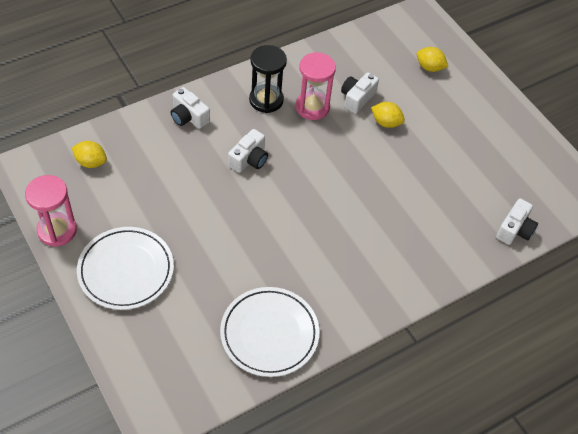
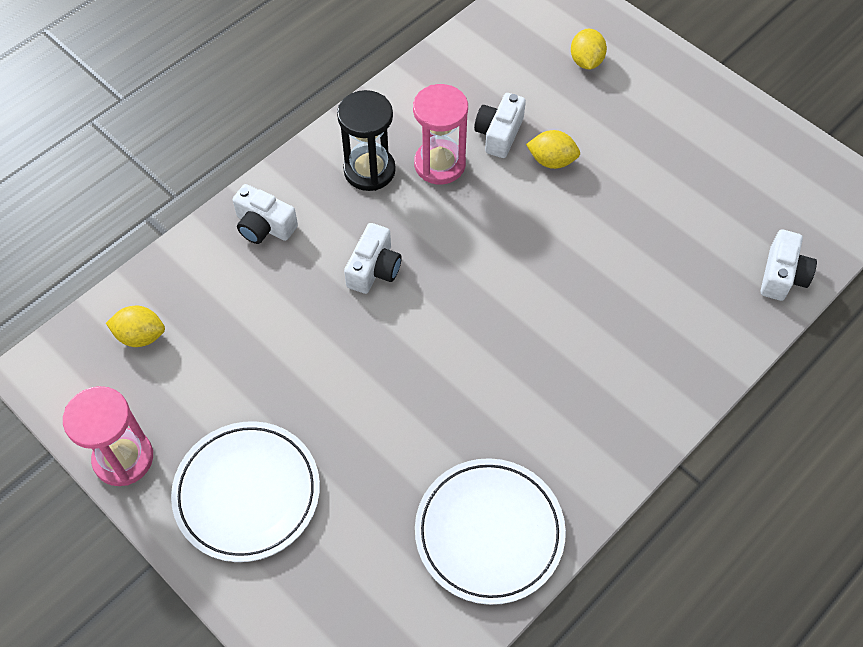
camera: 10 degrees left, 5 degrees up
(429, 67) = (586, 61): yellow lemon -> yellow lemon turned 75 degrees clockwise

